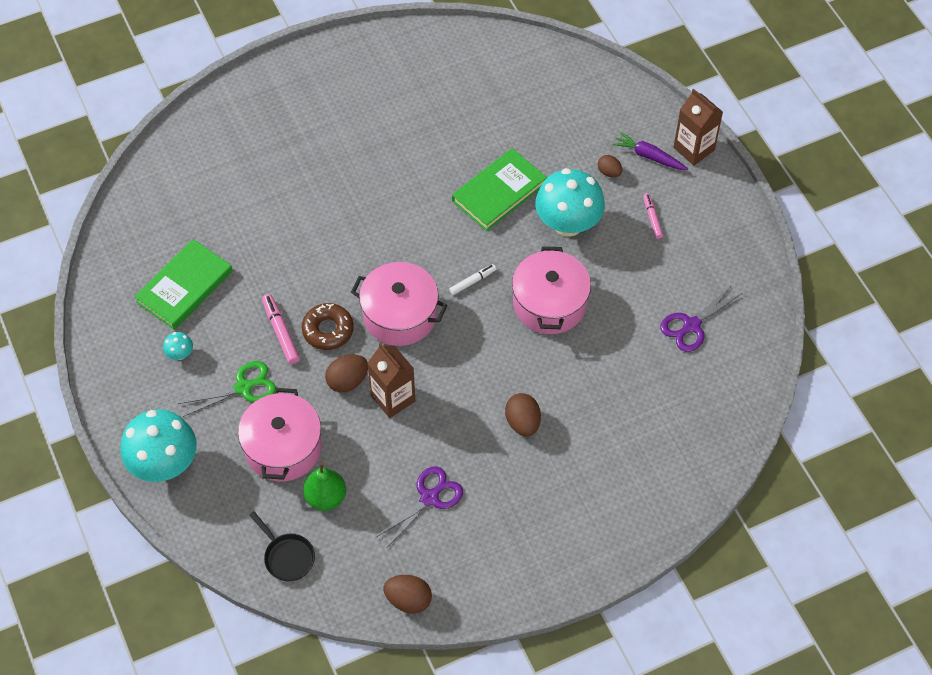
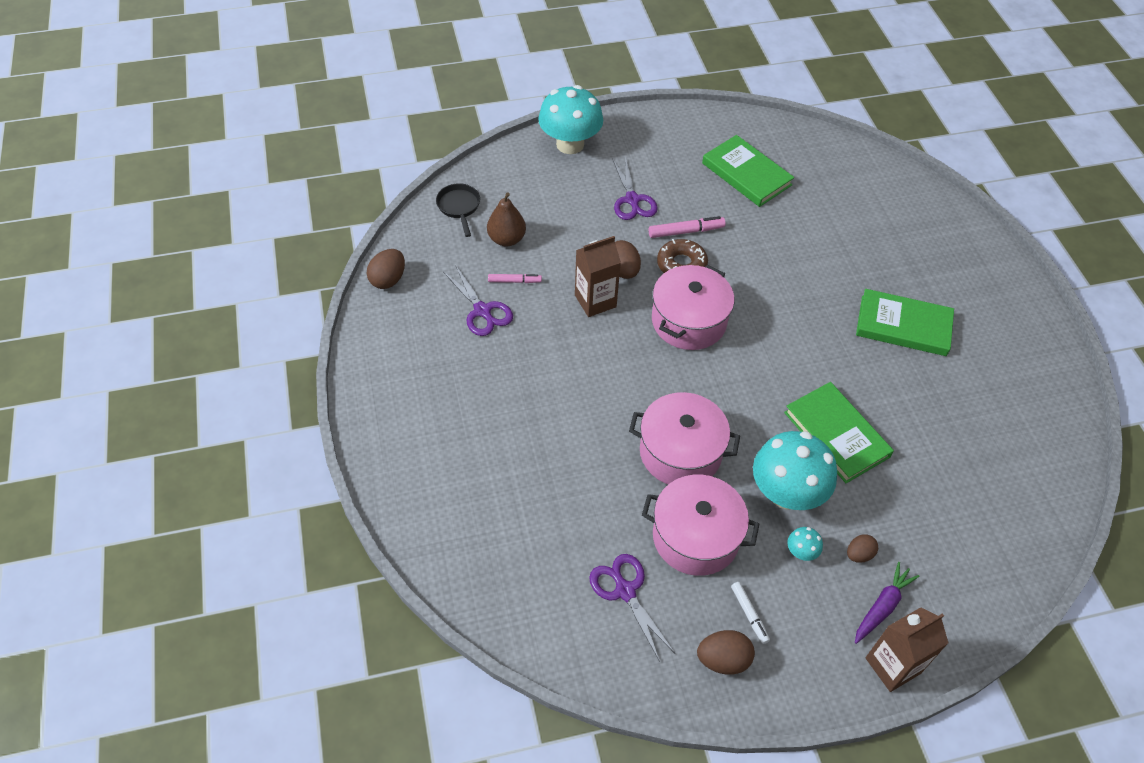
camera: 100 degrees right, 5 degrees down
(180, 354) = (676, 164): turquoise mushroom -> turquoise mushroom (801, 552)
(243, 387) = (632, 200): green scissors -> purple scissors
(283, 448) = (564, 218): pink pot -> pink pot (695, 537)
(287, 557) = (459, 207): black pan -> black pan turned 105 degrees clockwise
(326, 497) = (506, 239): green pear -> brown pear
(365, 148) = (903, 326): none -> green book
(472, 281) = (720, 388): white marker -> white marker (749, 614)
(522, 422) = (541, 399): brown egg -> brown egg (723, 659)
(652, 218) = (785, 586): pink marker -> pink marker (514, 281)

